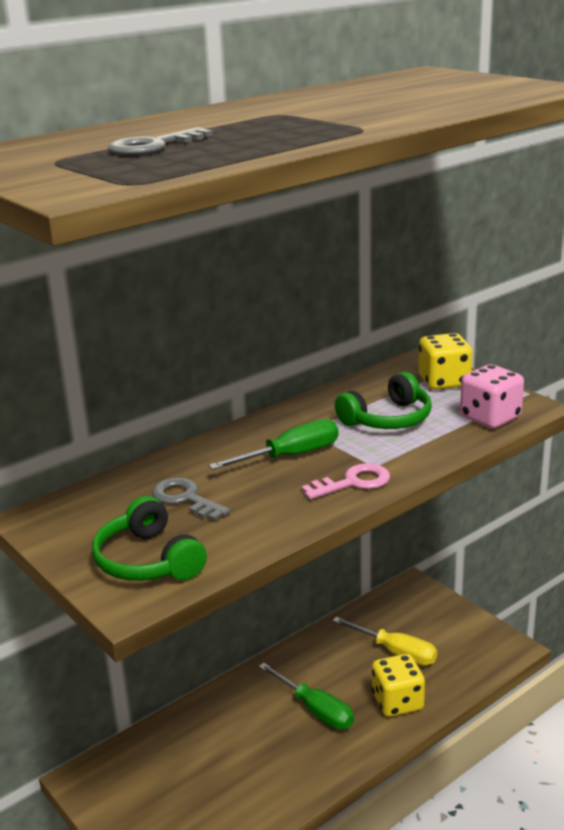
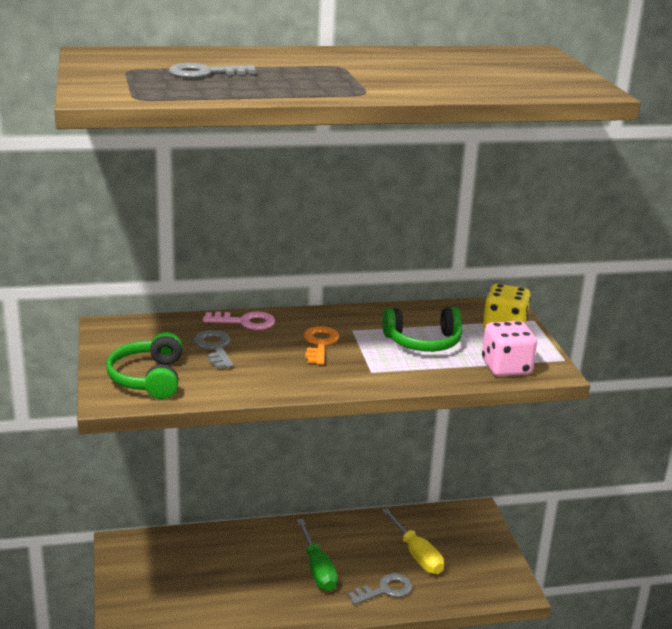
camera: 25 degrees right, 0 degrees up
(291, 455) = (319, 344): green screwdriver -> orange key
(353, 482) = (342, 377): pink key -> pink key (245, 322)
(397, 702) = (385, 590): yellow dice -> grey key

